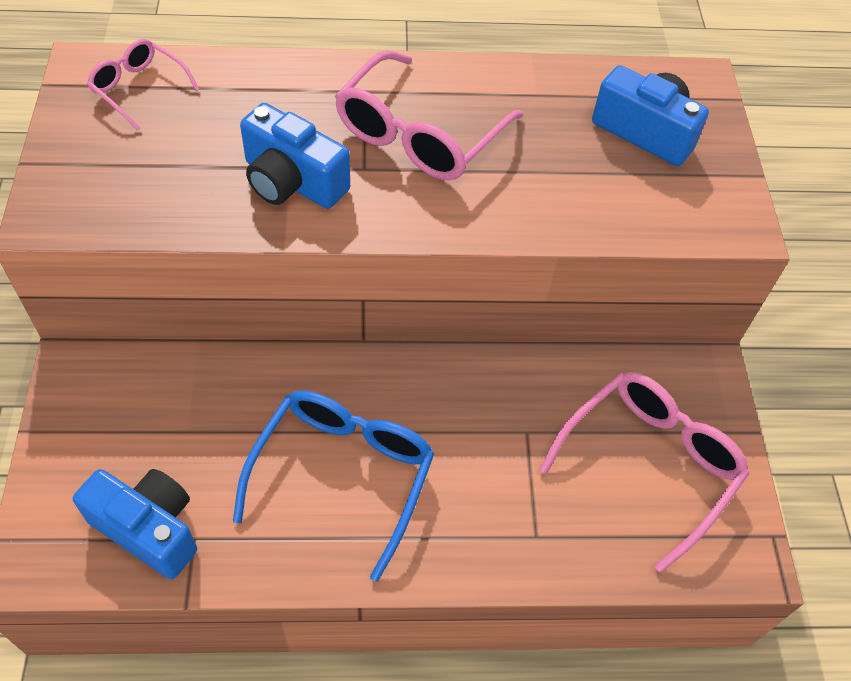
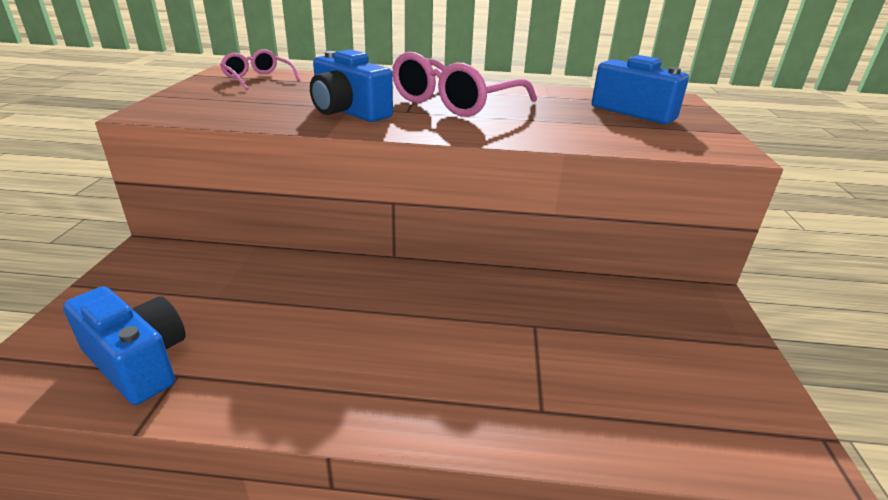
camera: 10 degrees right, 25 degrees down
(342, 476) = (346, 340): blue glasses -> none
(648, 465) = (662, 361): pink glasses -> none

